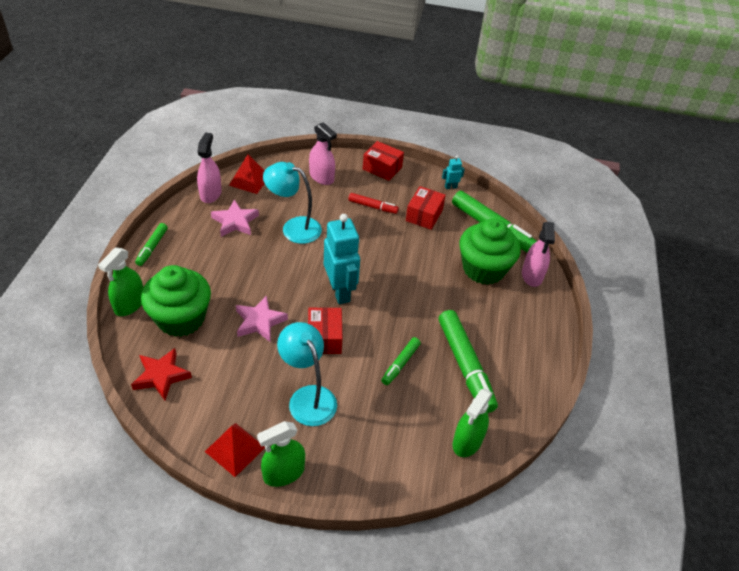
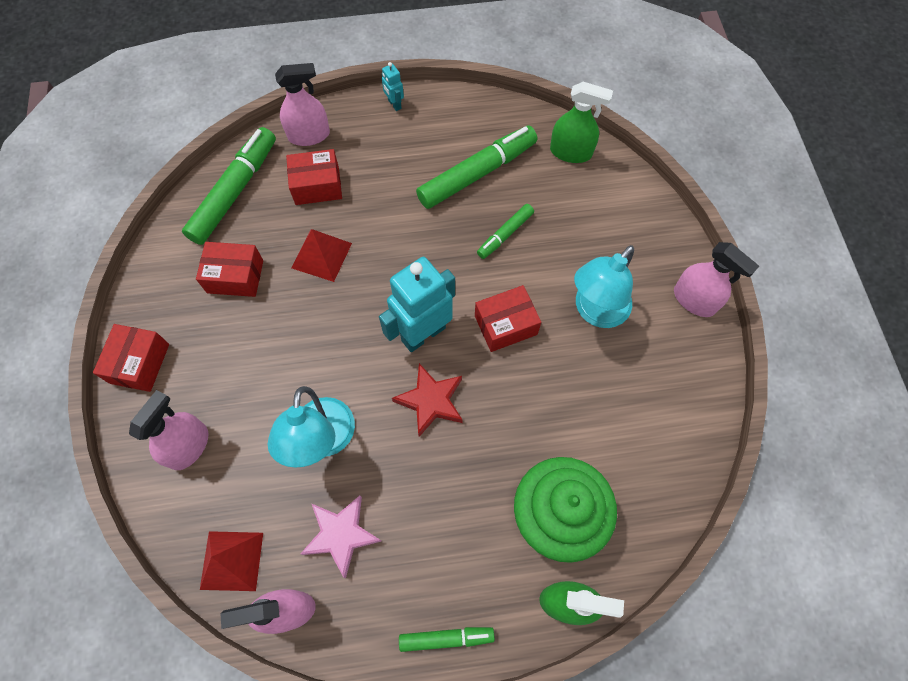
camera: 105 degrees left, 20 degrees up
(161, 376) = (652, 489): red star -> red star (431, 401)
(235, 449) = (695, 358): red pyramid -> red pyramid (321, 255)
(259, 321) = (516, 410): pink star -> none
(283, 473) = (694, 300): green spray bottle -> pink spray bottle
(372, 207) = (238, 348): red marker -> none
(400, 364) = (505, 234): green marker -> green marker turned 120 degrees clockwise
(450, 187) = (159, 259): turquoise robot -> turquoise robot (394, 104)
(483, 269) = (317, 186): green cupcake -> red box

